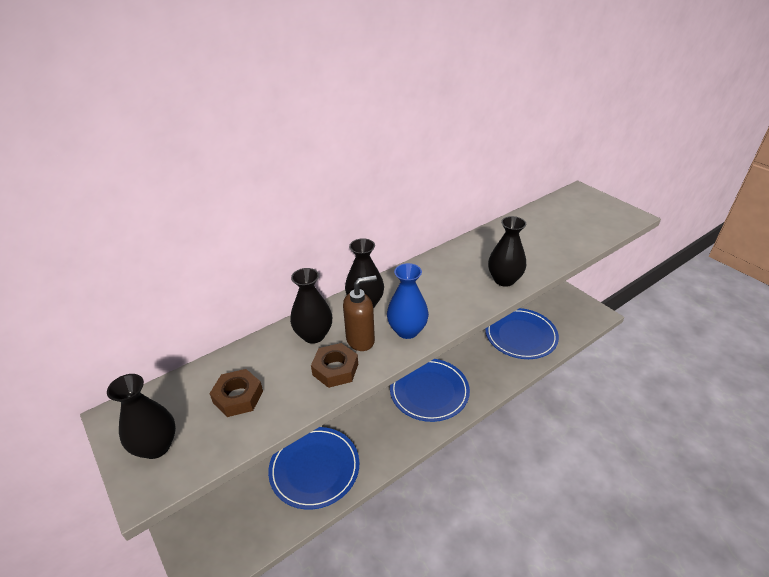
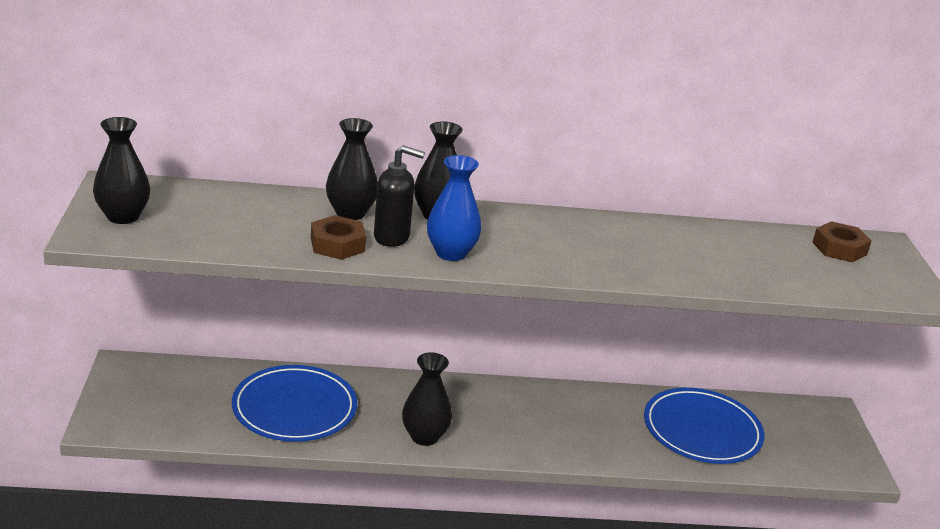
camera: 30 degrees right, 10 degrees down
(238, 397) = (225, 220): brown nut -> brown nut (839, 248)
(361, 340) = (392, 237): brown soap dispenser -> black soap dispenser
(429, 391) = (504, 417): blue plate -> none
(504, 280) = (629, 268): black vase -> black vase (424, 437)

